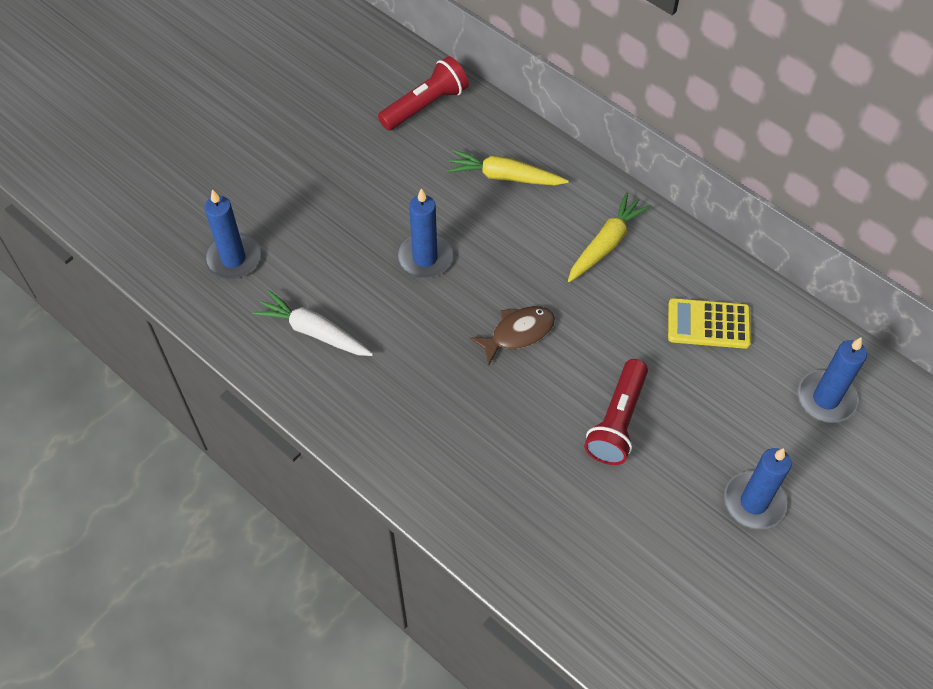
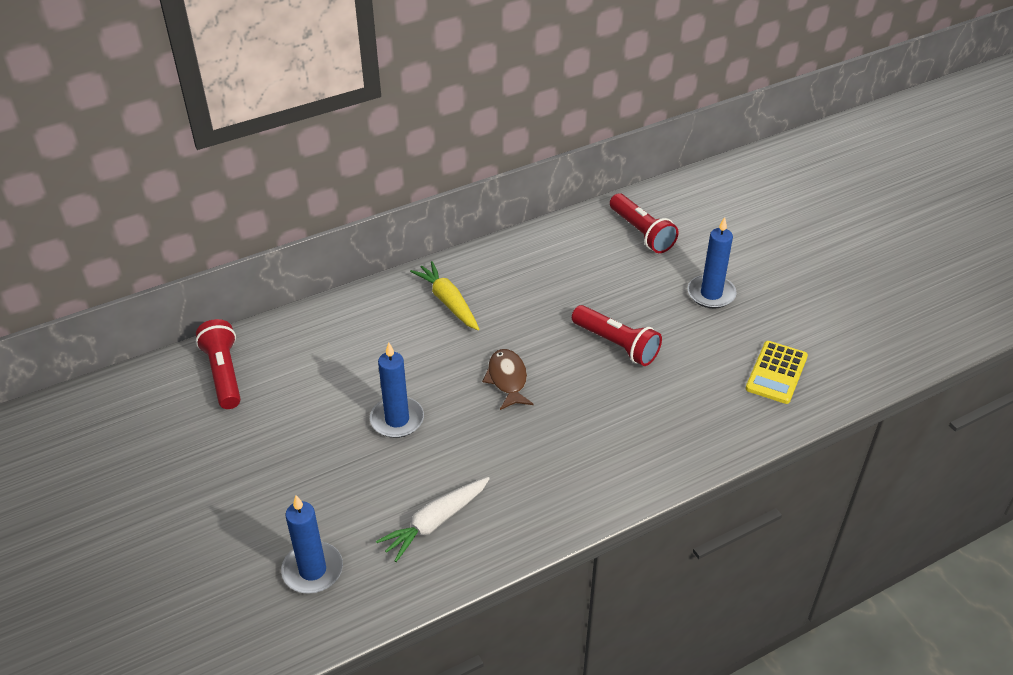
camera: 70 degrees left, 15 degrees down
(504, 176) = (341, 343): yellow carrot -> none
(708, 324) = (552, 269): yellow calculator -> yellow calculator (776, 373)
(825, 398) = (641, 233): blue candle -> red flashlight

